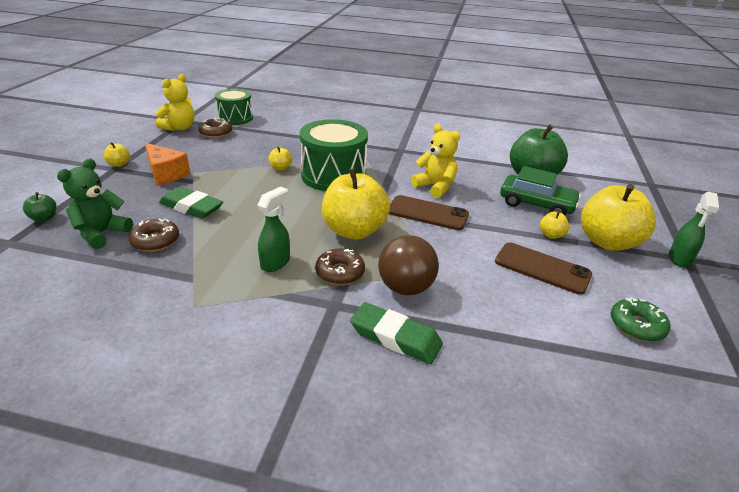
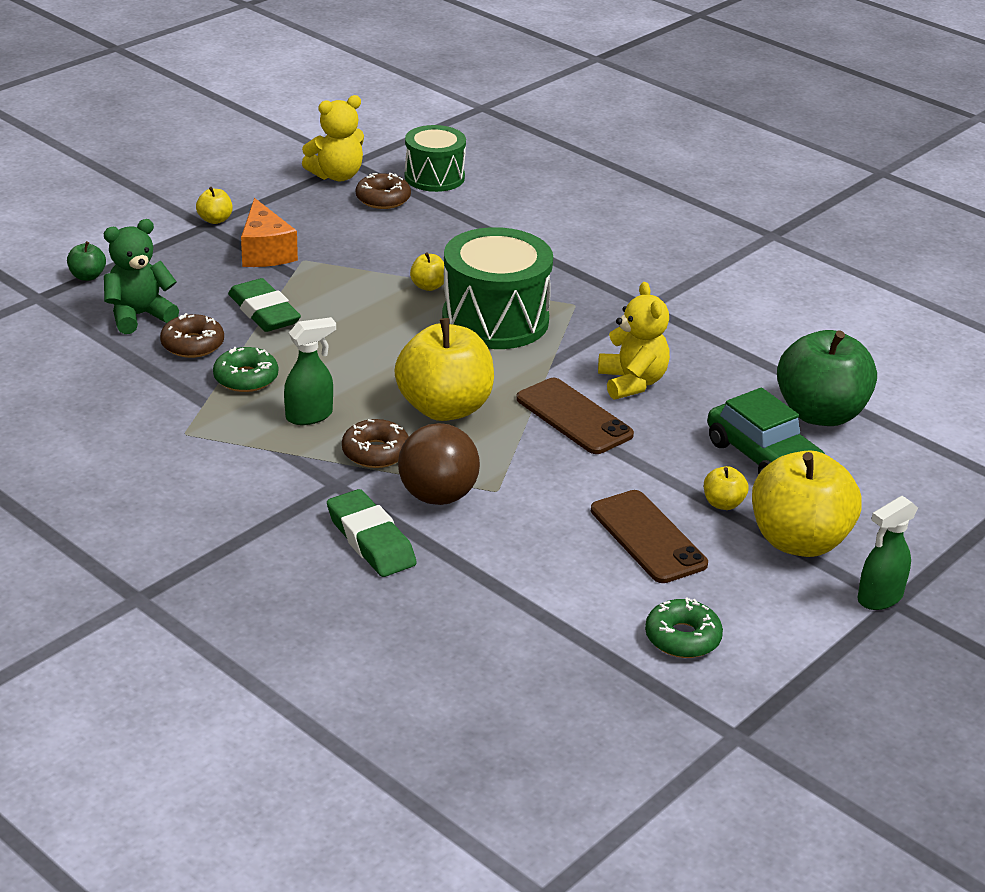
camera: 30 degrees right, 0 degrees up
(211, 252) = (246, 378): none -> green donut

